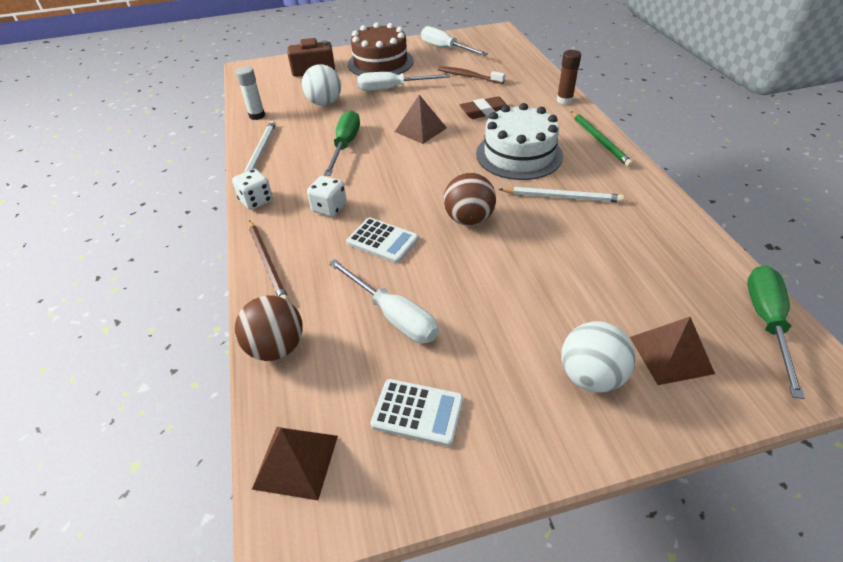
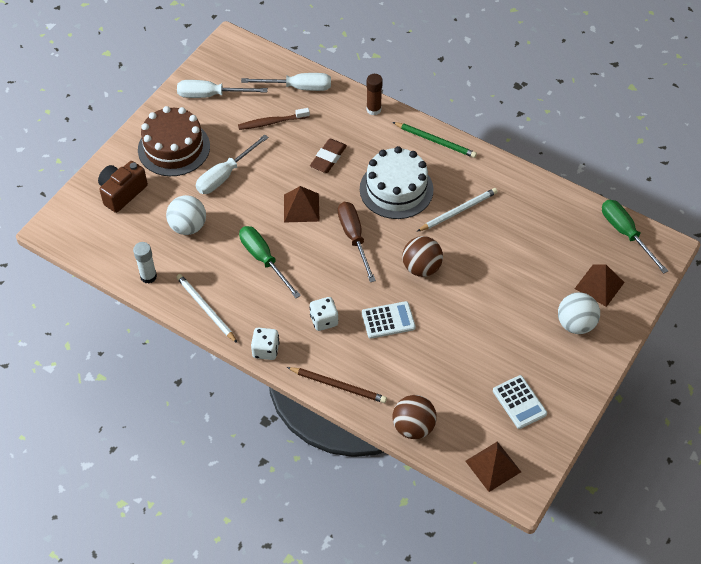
camera: 45 degrees left, 10 degrees up
(393, 315) = (451, 363): white screwdriver -> white screwdriver (298, 87)
(417, 412) = (519, 402): white calculator -> white calculator turned 90 degrees clockwise
(436, 168) = (354, 238): none -> brown screwdriver

